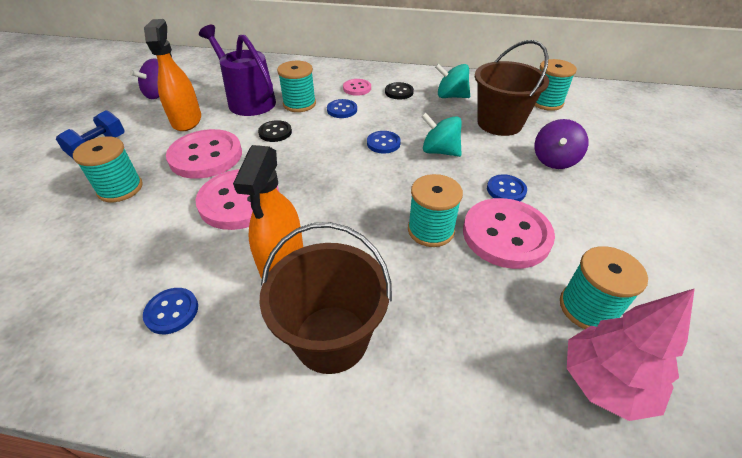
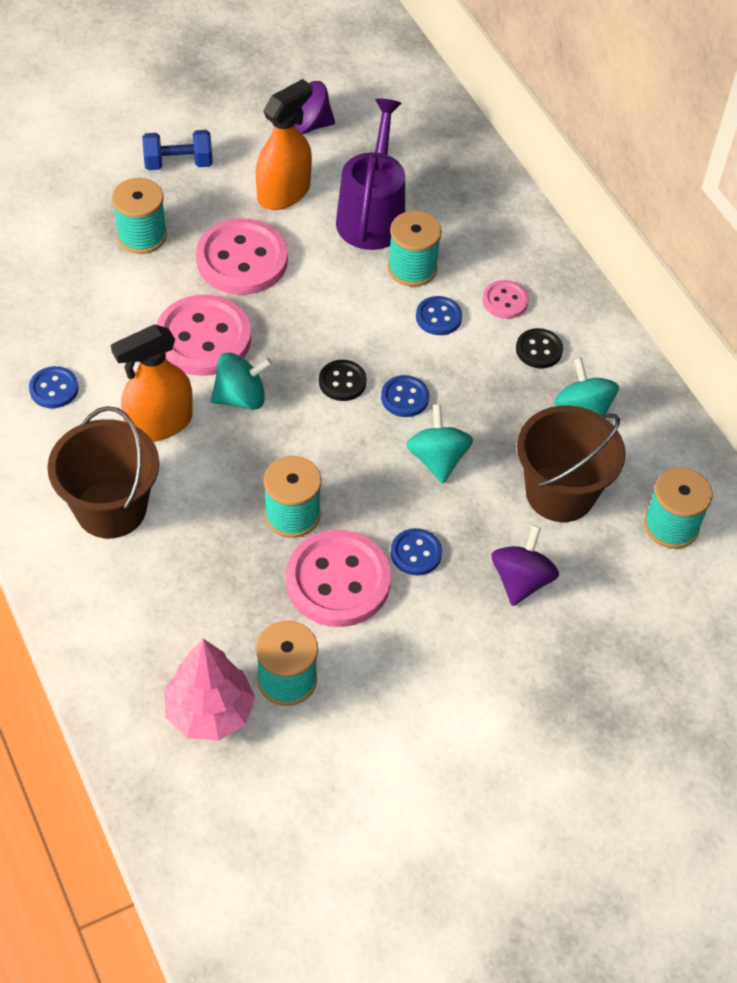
camera: 50 degrees right, 10 degrees up
(275, 132) = (334, 286): black button -> black button (342, 382)
(308, 207) = (241, 397): none -> turquoise spinning top
(554, 160) = (521, 580): purple spinning top -> purple spinning top turned 120 degrees clockwise

